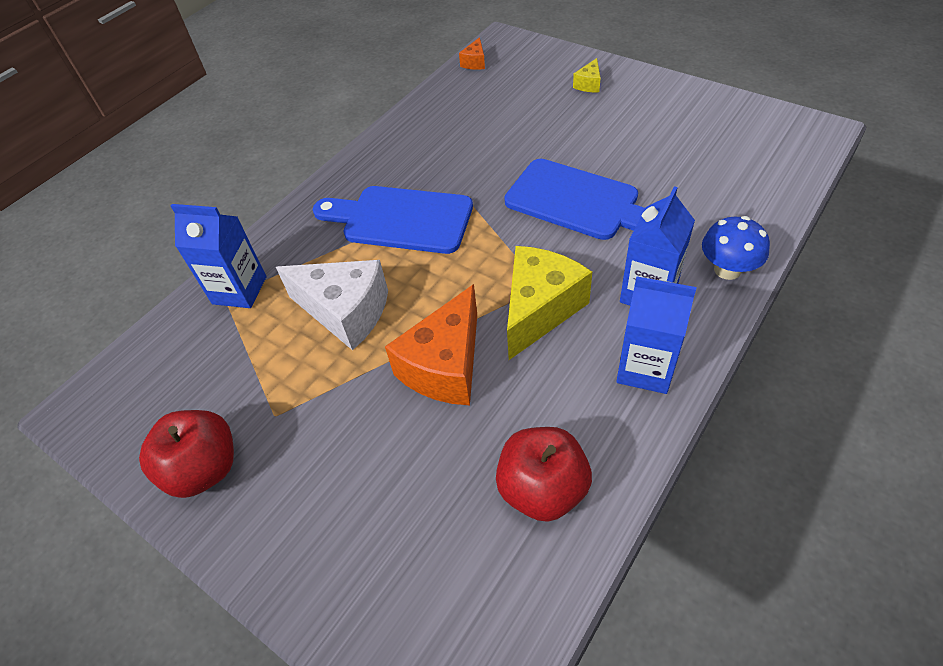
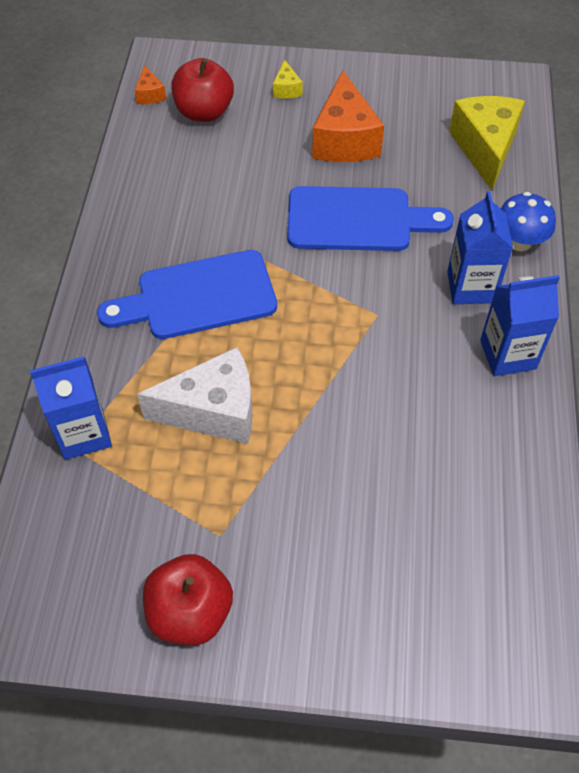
camera: 35 degrees left, 5 degrees up
(445, 366) = (344, 422): orange cheese -> orange cheese (344, 140)
(540, 310) = (391, 337): yellow cheese -> yellow cheese (485, 148)
(542, 489) = (492, 488): red apple -> red apple (204, 112)

